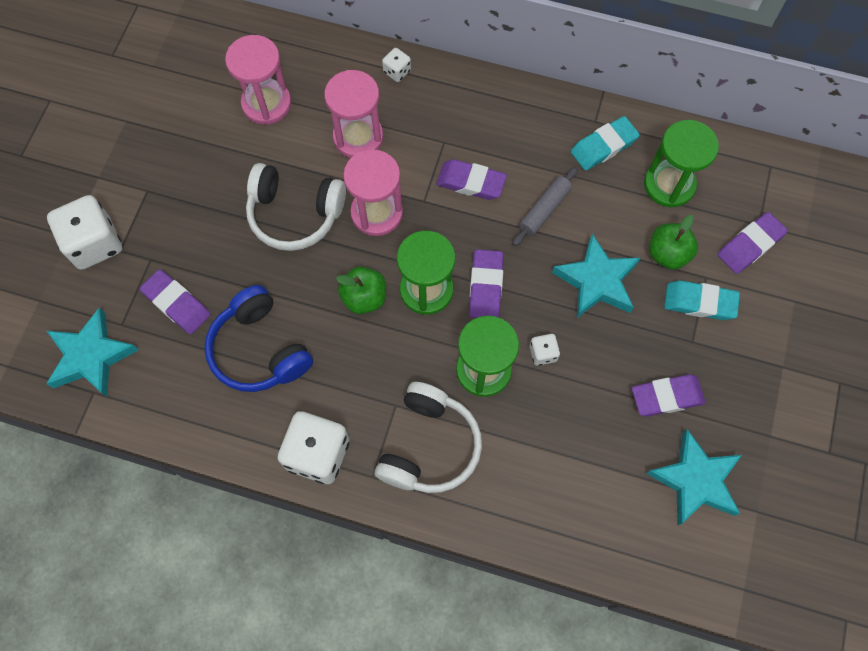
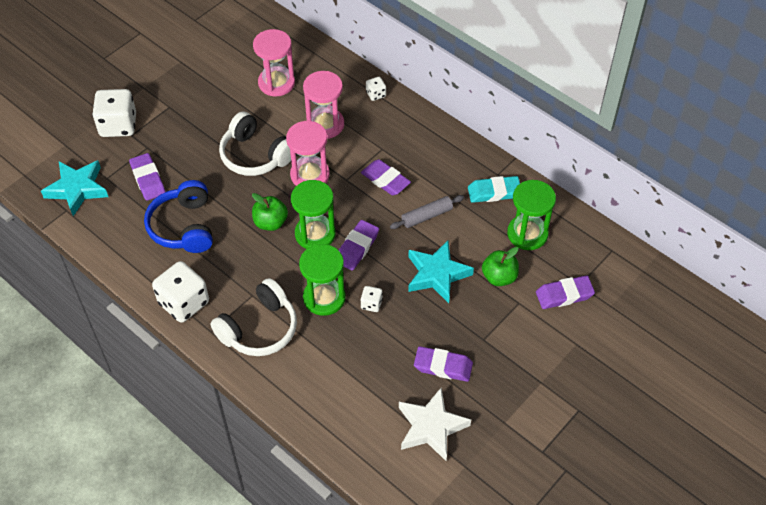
camera: 25 degrees right, 15 degrees down
(695, 480) = (431, 427): turquoise star -> white star
(699, 302) = (504, 317): turquoise eraser -> none

